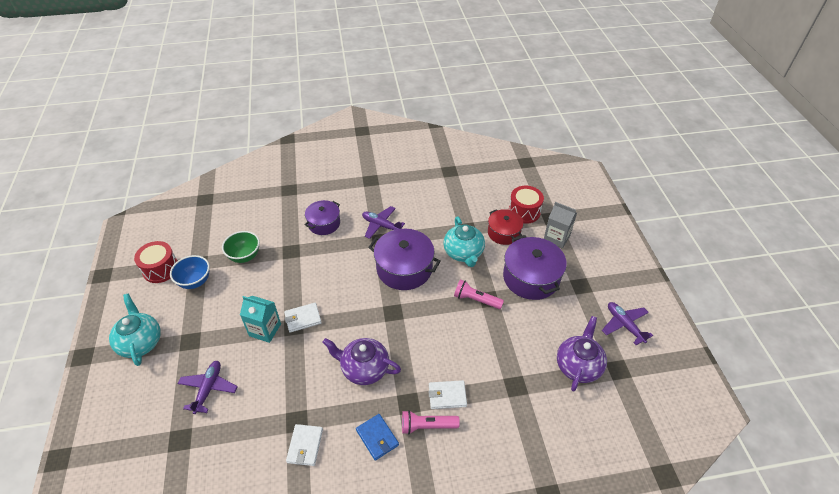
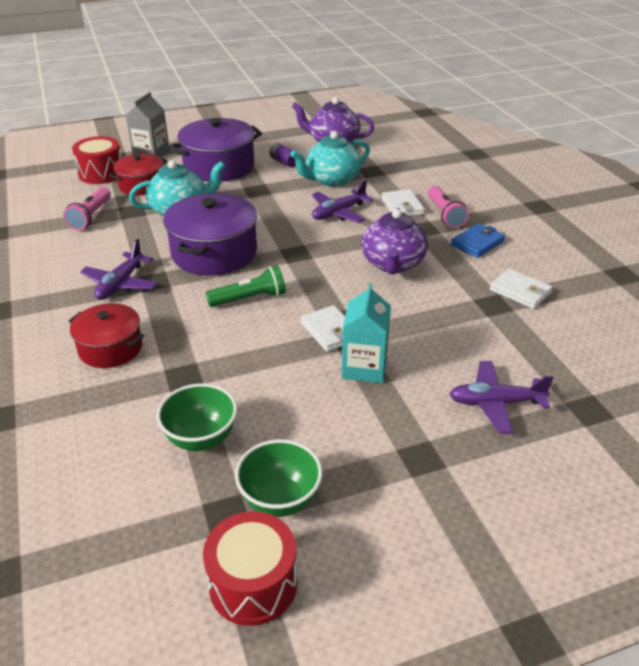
camera: 100 degrees left, 10 degrees down
(141, 342) = (453, 537): turquoise teapot -> turquoise teapot (332, 180)
(195, 281) = (280, 500): blue bowl -> green bowl
(305, 446) = (520, 291): white wallet -> white wallet turned 45 degrees clockwise
(324, 223) = (110, 348): purple pot -> red pot
(348, 283) = (250, 298): none -> green flashlight
(476, 300) = (260, 197): pink flashlight -> pink flashlight (91, 216)
(537, 322) = (284, 162): none -> purple battery
(624, 325) = (276, 122): purple plane -> purple plane (338, 213)

